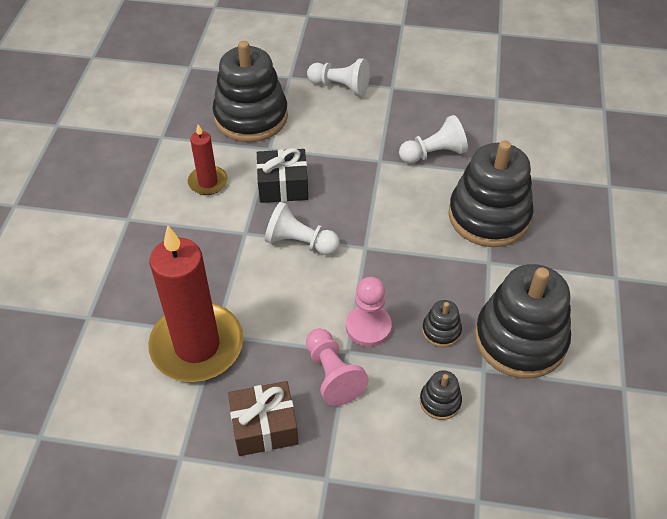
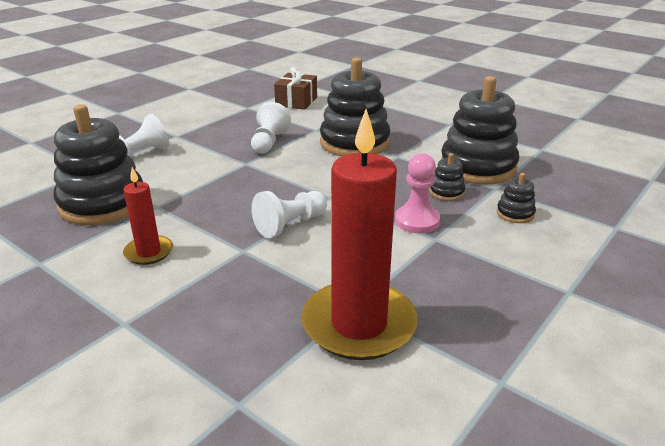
camera: 60 degrees left, 20 degrees down
(264, 427) = (492, 310): brown gift -> brown gift (296, 101)
(283, 186) = (212, 213): black gift -> none
(332, 374) = (455, 253): pink pawn -> none

